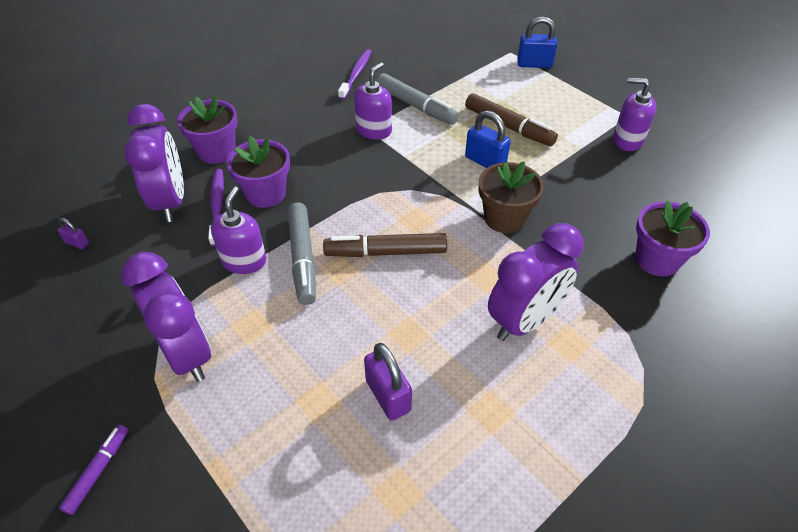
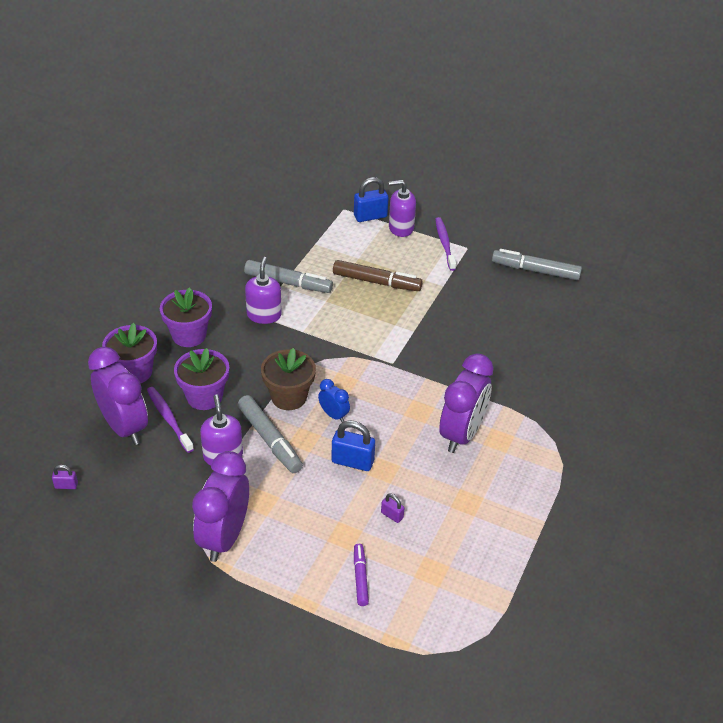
camera: 25 degrees left, 5 degrees down
(98, 471) = (214, 633): purple marker -> purple marker (360, 578)
(186, 354) = (224, 537): purple clock -> purple clock turned 105 degrees counterclockwise
(356, 74) = (216, 265): purple toothbrush -> purple toothbrush (444, 243)
(386, 252) = (333, 415): brown marker -> blue clock
(388, 395) = (392, 515): purple padlock -> purple padlock, size x0.52
(485, 161) = (372, 318): blue padlock -> blue padlock (352, 461)
(504, 218) = (410, 361): brown flower pot -> brown flower pot (289, 397)
(627, 140) = (476, 269): purple soap dispenser -> purple soap dispenser (401, 228)
(657, 259) = (534, 361): purple flower pot -> purple flower pot (189, 335)
(700, 158) = (536, 271): none -> grey marker

